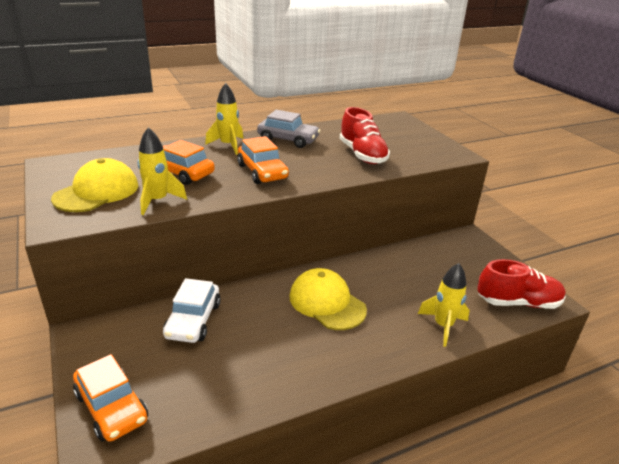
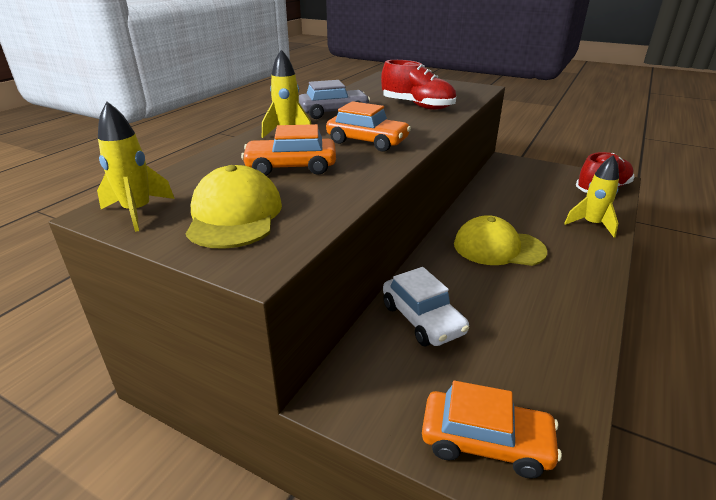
camera: 35 degrees left, 0 degrees up
(158, 201) = (323, 197): yellow rocket -> yellow rocket (138, 212)

